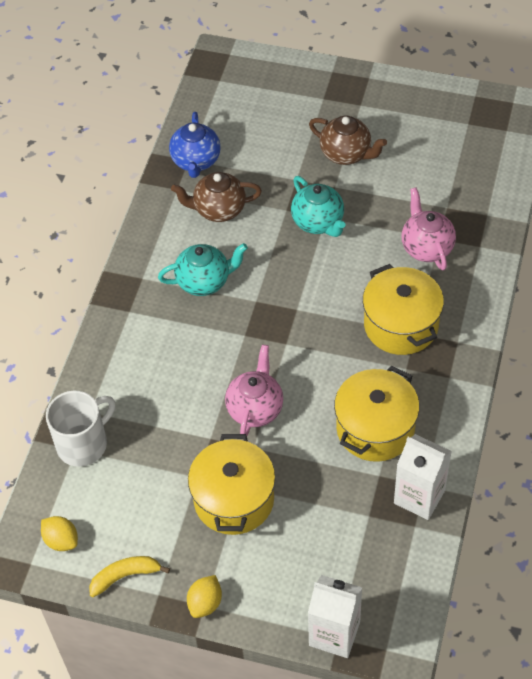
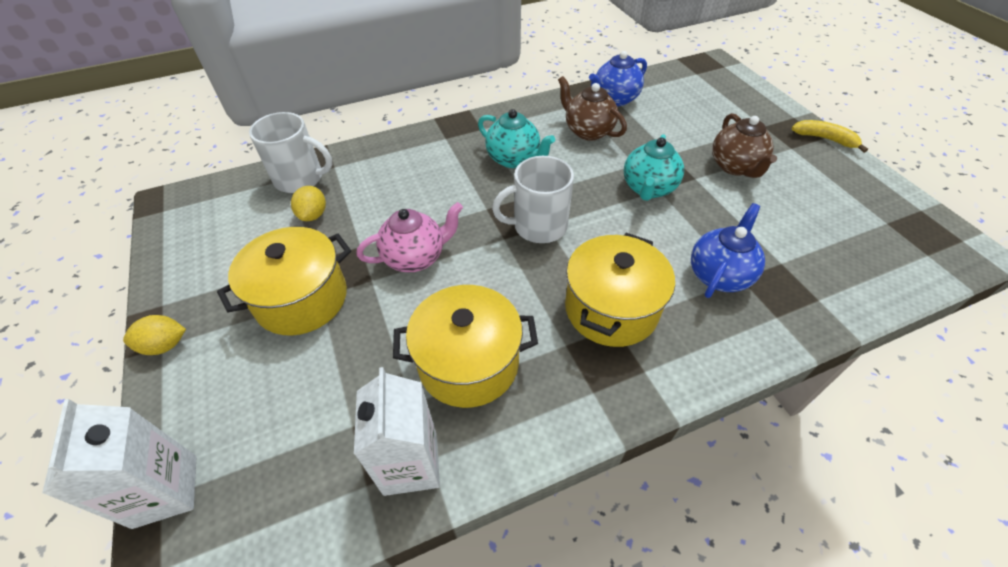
camera: 50 degrees right, 5 degrees down
(61, 540) = (195, 215): yellow lemon -> yellow lemon (313, 215)
(125, 576) = (174, 272): yellow banana -> yellow banana (825, 139)
(293, 315) = (538, 226): none -> white mug
(426, 247) = (719, 275): pink teapot -> blue teapot

